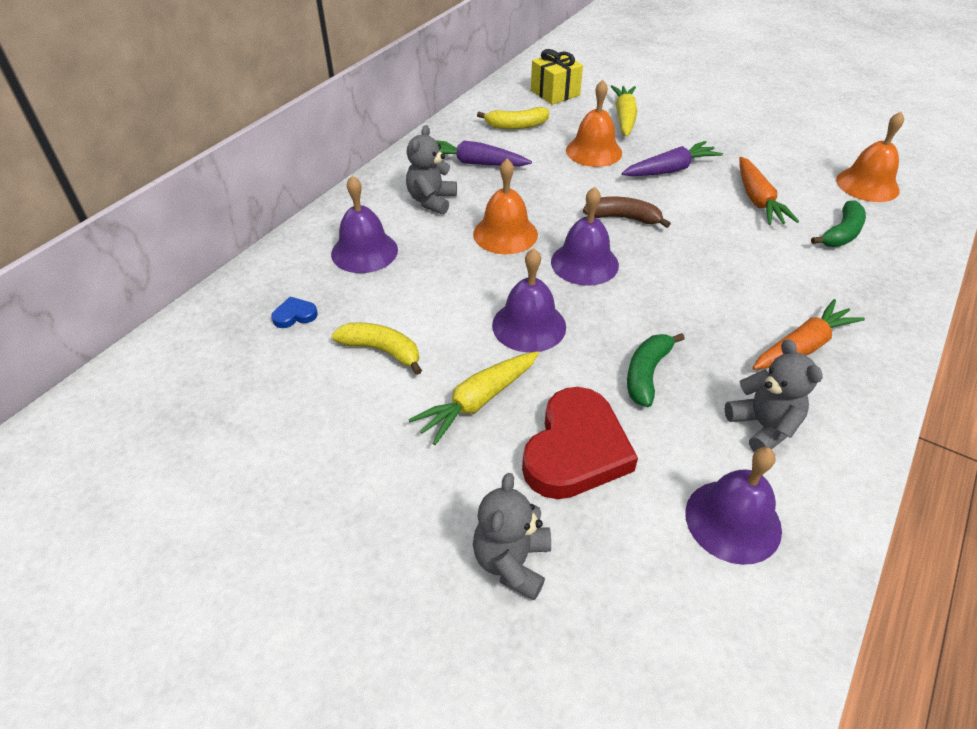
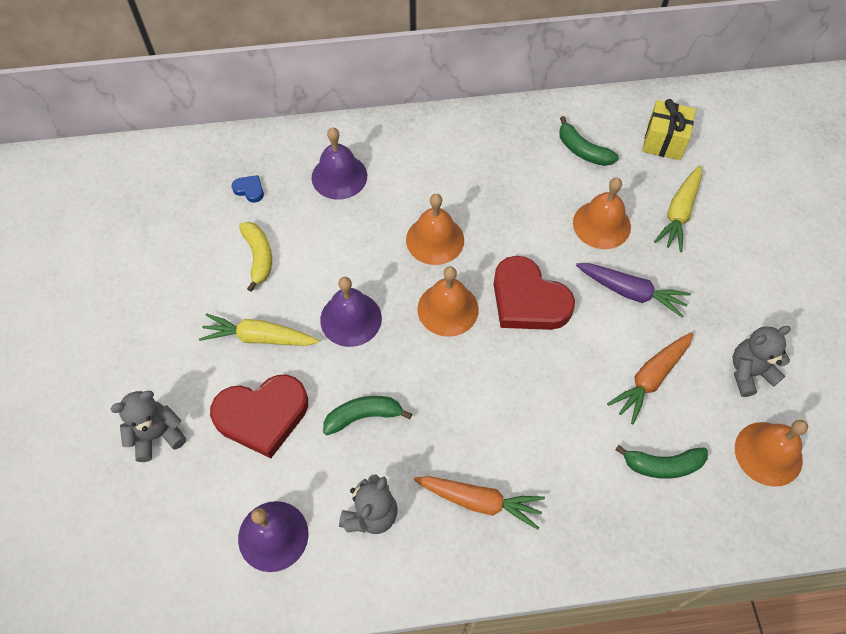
camera: 50 degrees right, 15 degrees up
(432, 201) = (429, 171): grey teddy bear -> grey teddy bear (749, 372)
(475, 163) = (503, 162): purple carrot -> none
(516, 126) = (582, 150): yellow banana -> green banana
(584, 263) = (448, 309): purple bell -> orange bell
(623, 218) = (528, 300): brown banana -> red heart
(624, 118) = (679, 213): yellow carrot -> yellow carrot turned 150 degrees clockwise

